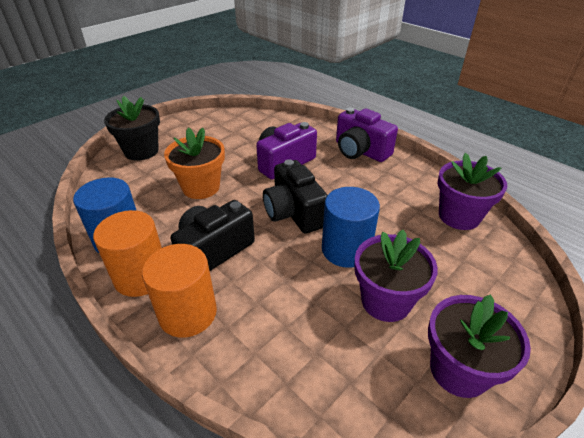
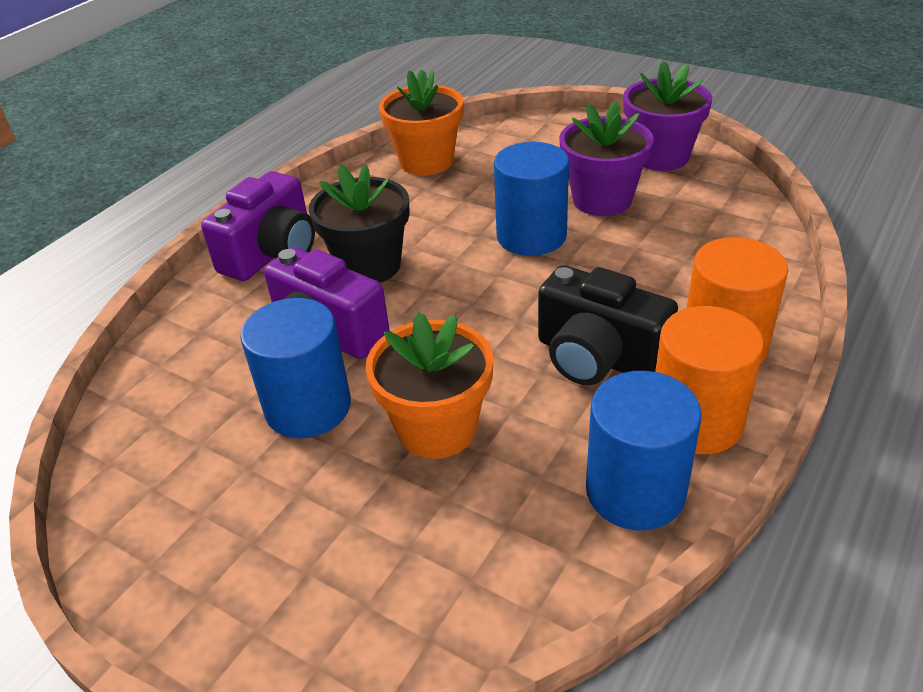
camera: 100 degrees left, 0 degrees up
(141, 151) = (310, 606): black flower pot -> black flower pot (369, 266)
(237, 155) = (308, 407): none -> blue cylinder
(294, 213) = (471, 294): black camera -> none
(459, 216) = (426, 161): purple flower pot -> orange flower pot

